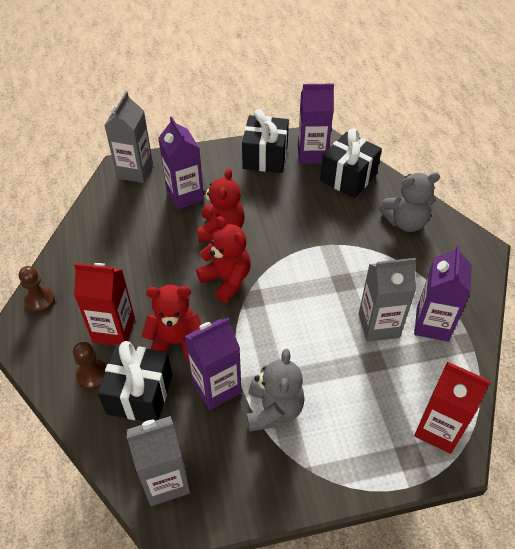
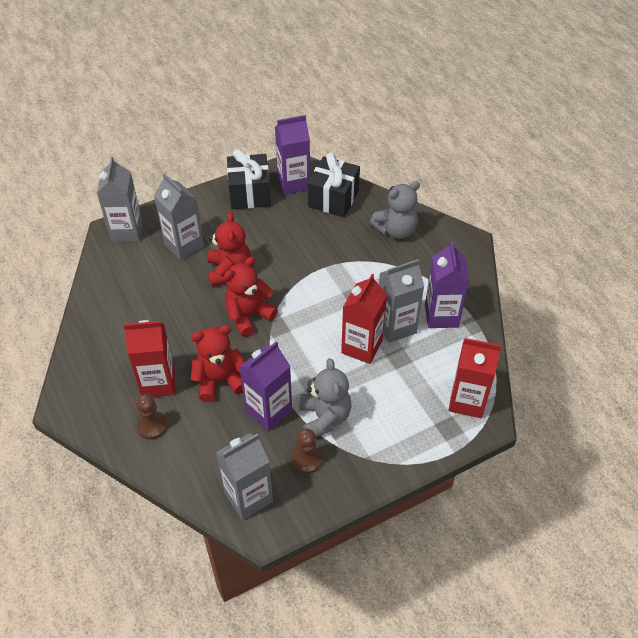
camera: 15 degrees left, 0 degrees up
(40, 301) = (77, 372): brown pawn -> brown pawn (306, 460)
(140, 394) = (201, 432): black gift -> none
(185, 196) = (184, 245): purple carton -> grey carton
(226, 280) = (248, 316): red teddy bear -> red teddy bear turned 75 degrees counterclockwise
(335, 339) = (361, 347): none -> red carton

